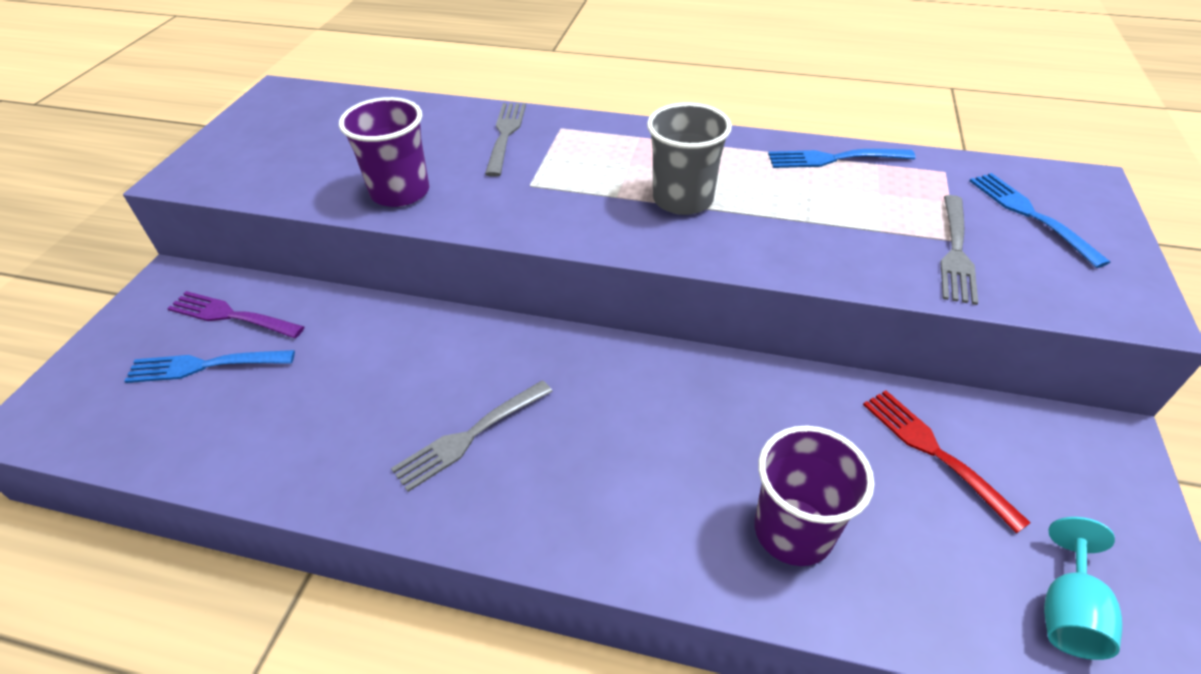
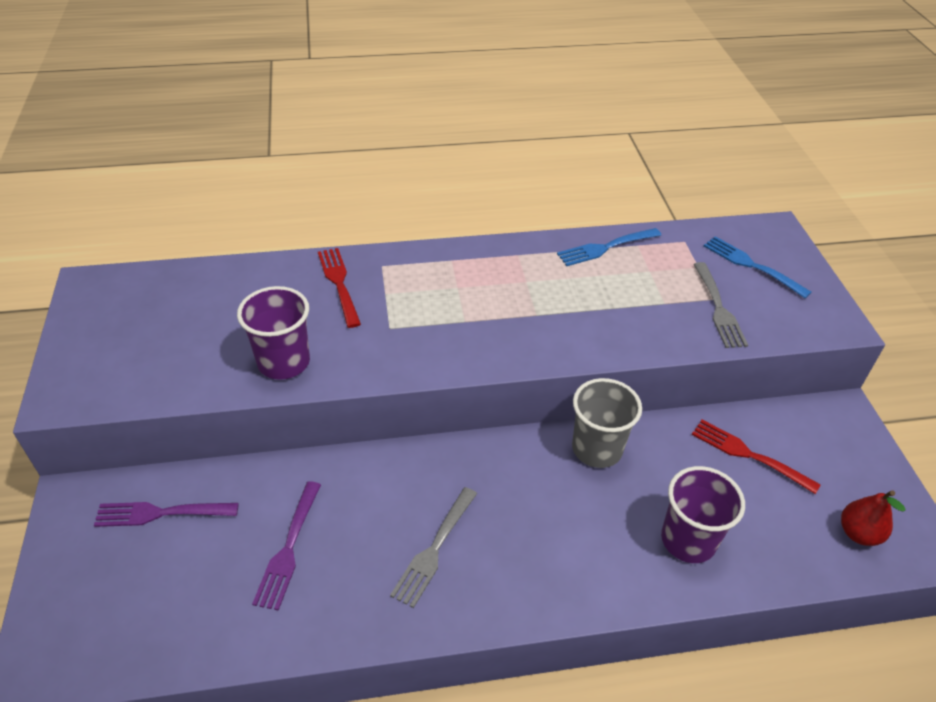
camera: 25 degrees left, 0 degrees up
(205, 365) = (169, 565): blue fork -> none
(322, 386) = (288, 548): none -> purple fork
(505, 135) = (339, 283): grey fork -> red fork
(683, 199) = (516, 311): grey cup -> grey cup (597, 449)
(1067, 611) = (858, 533): turquoise goblet -> red pear

